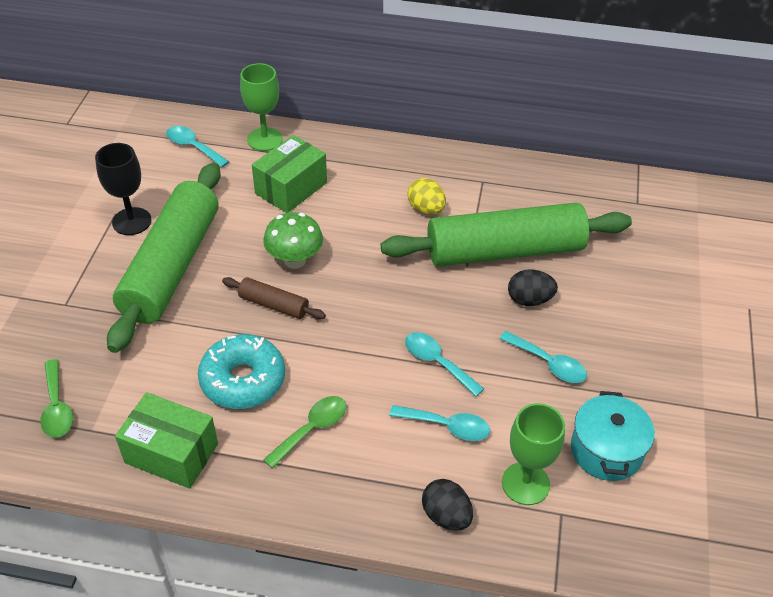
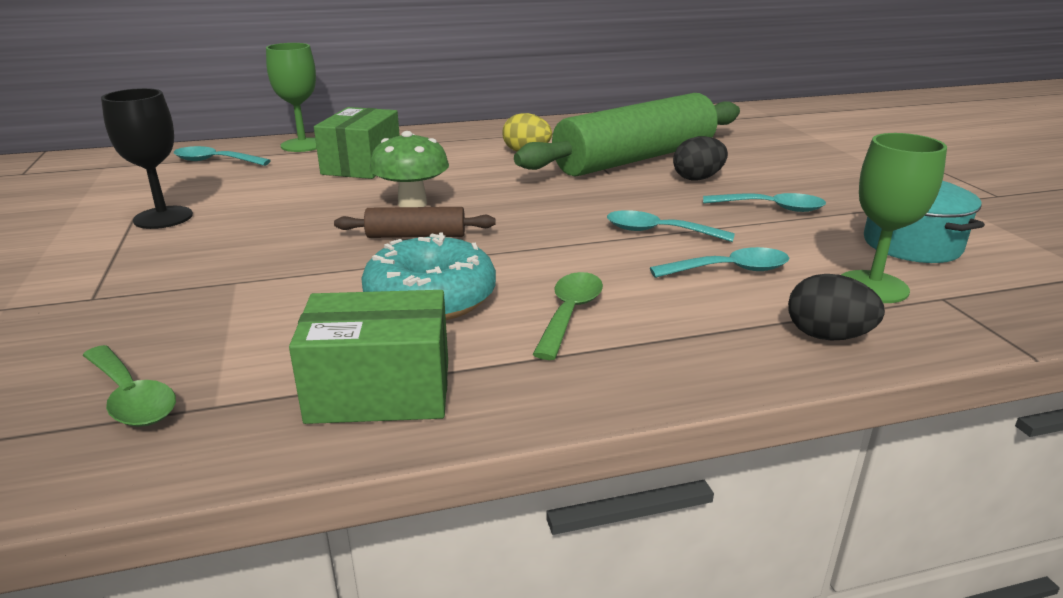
camera: 25 degrees left, 20 degrees down
(172, 266) = (248, 237): green rolling pin -> none

